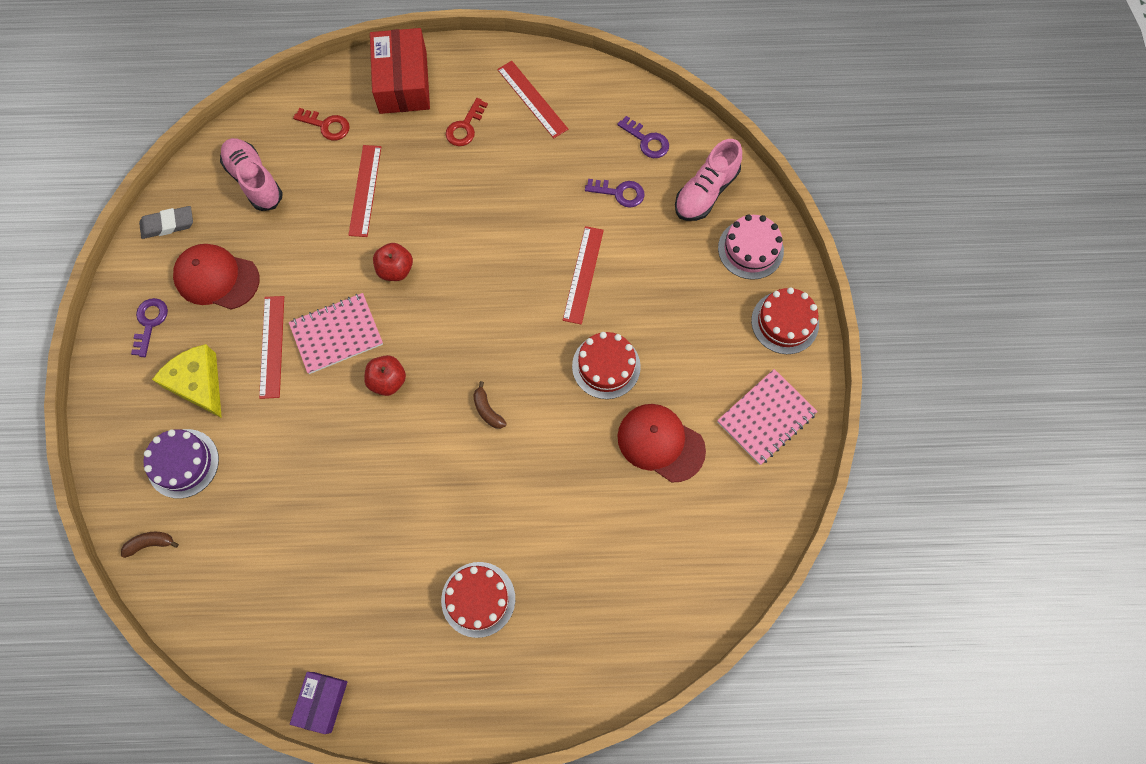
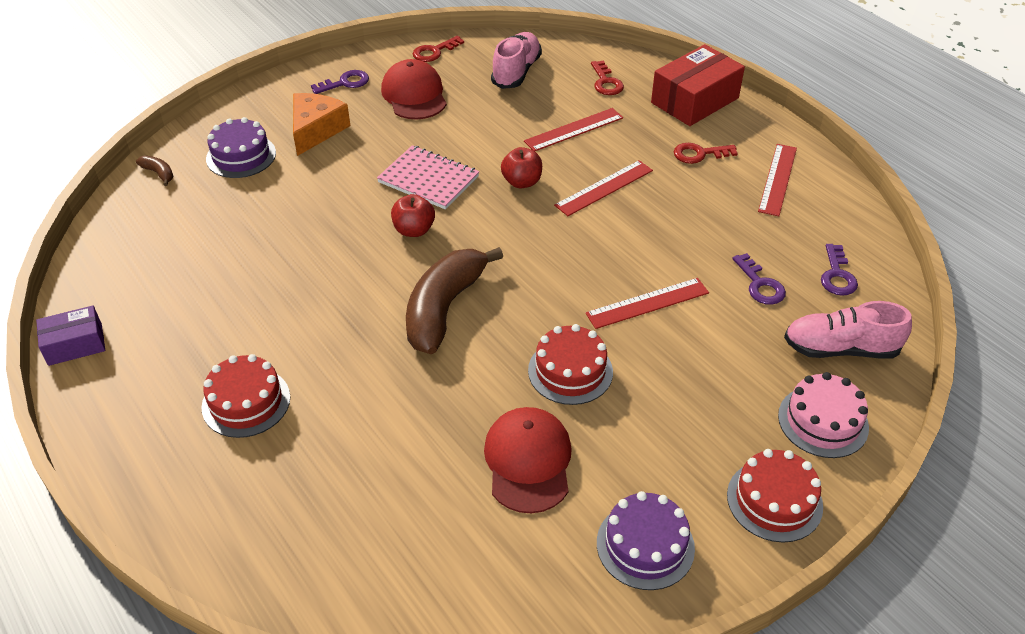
camera: 55 degrees right, 25 degrees down
(168, 224) = (434, 52): grey eraser -> red key
(198, 383) = (316, 130): yellow cheese -> orange cheese
(272, 346) = (383, 151): red ruler -> red ruler (604, 188)
(487, 410) = (444, 308): brown banana -> brown banana, size x2.50
(766, 417) = (645, 545): pink notebook -> purple cake

